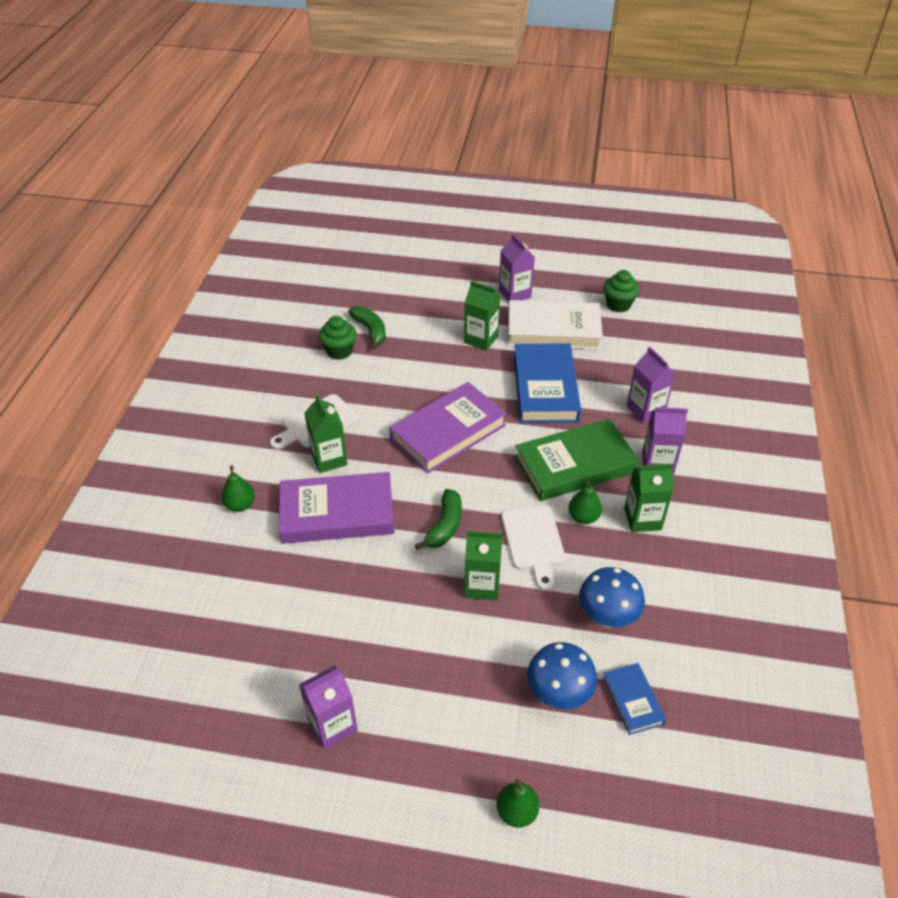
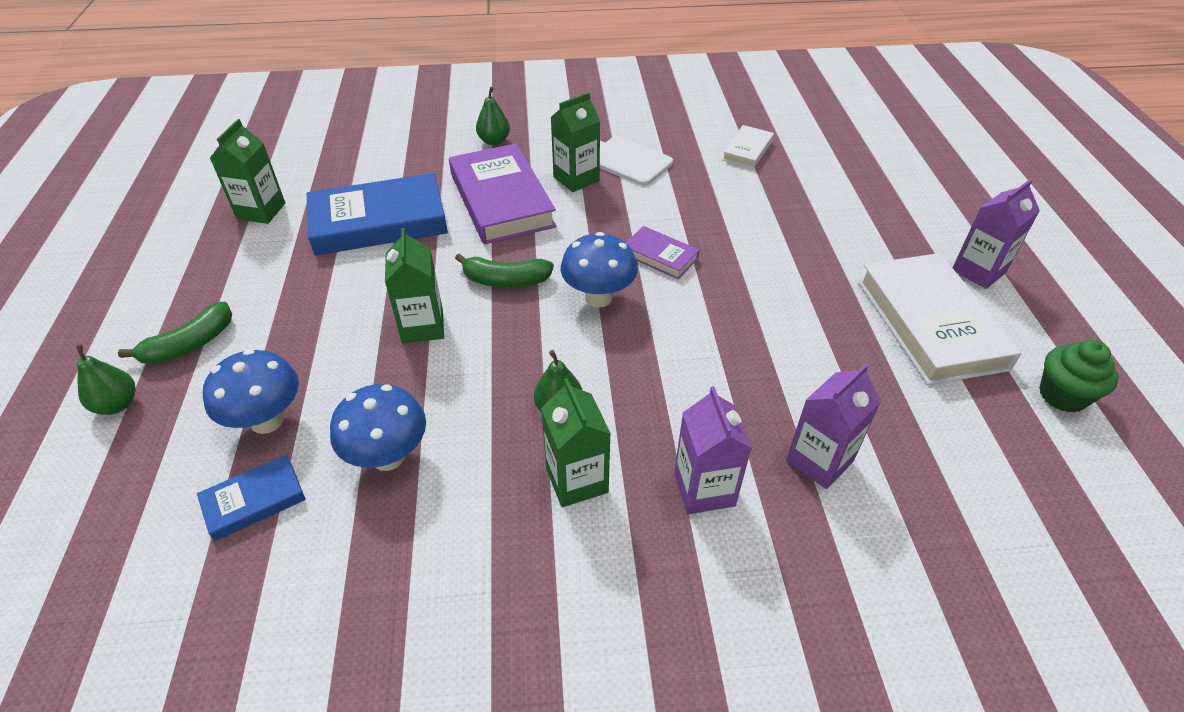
camera: 75 degrees right, 0 degrees up
(332, 725) = (238, 252): purple carton -> none
(339, 351) = (747, 150): green cupcake -> white book
(370, 330) = (799, 164): green banana -> green banana (190, 344)
(448, 432) = (660, 256): purple book -> purple book, size x0.49
(481, 339) = (852, 255): green carton -> green carton (261, 211)
(482, 475) = (598, 298): none -> blue mushroom
(533, 541) = (501, 363): white cutting board -> none
(545, 388) = (796, 333): blue book -> blue book (379, 222)
(575, 465) = (655, 386): green book -> none

